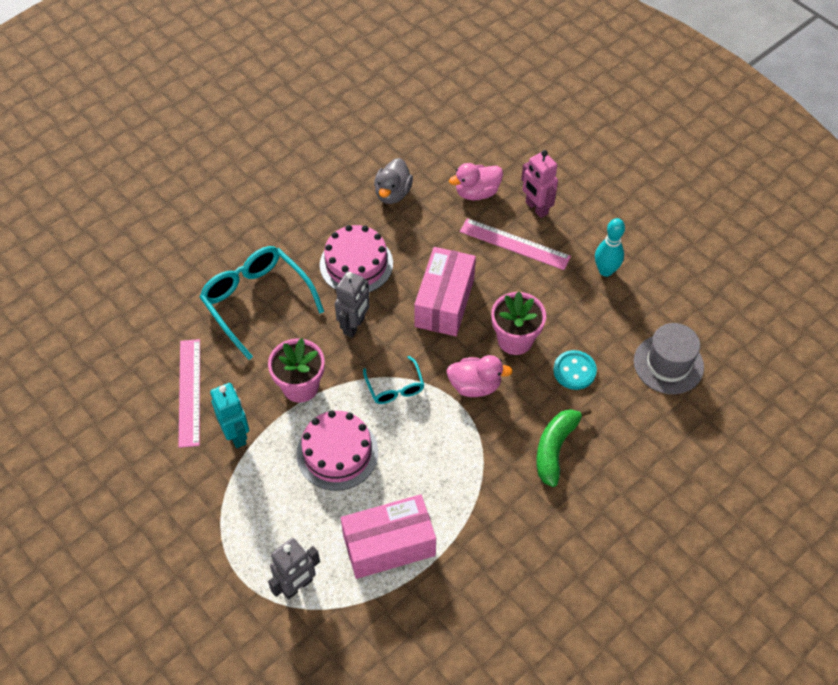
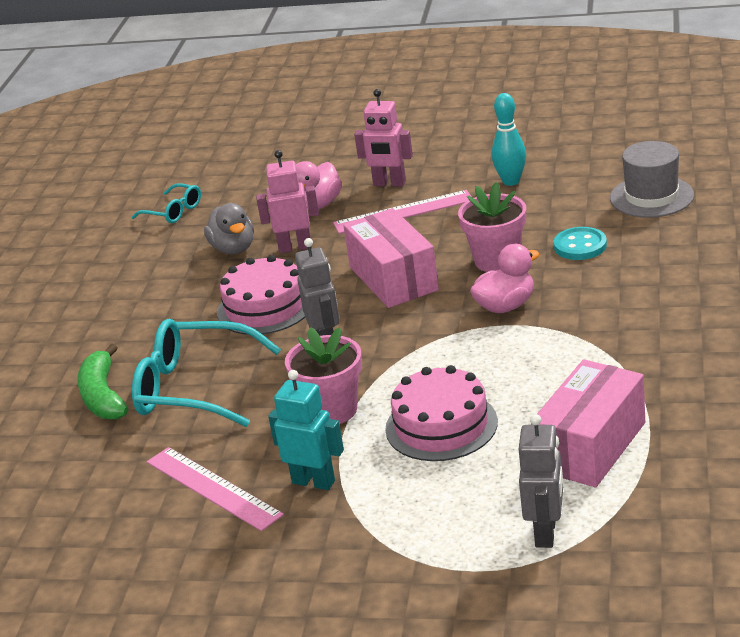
camera: 35 degrees left, 25 degrees down
(395, 387) = (430, 352): turquoise glasses -> turquoise glasses (173, 211)
(424, 223) = (295, 247): none -> pink robot
(555, 448) = (640, 295): green banana -> green banana (103, 396)

